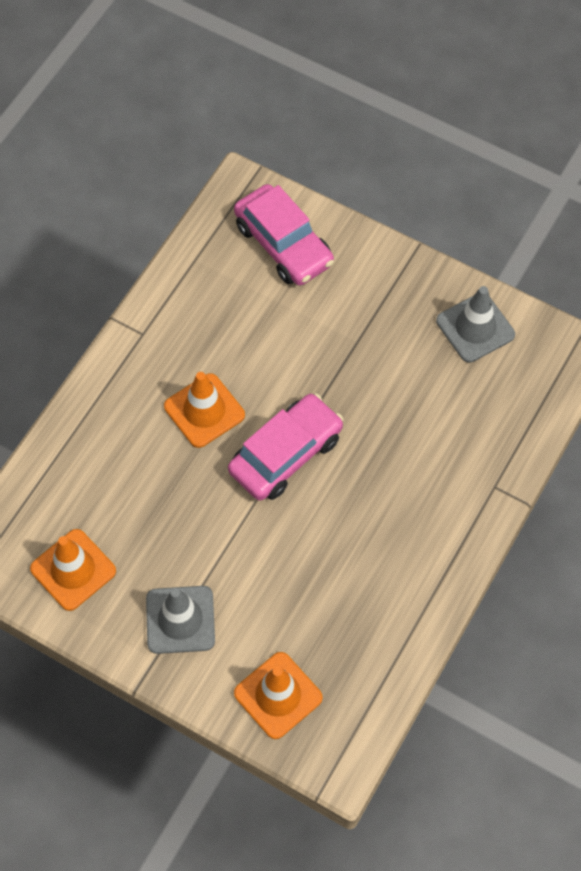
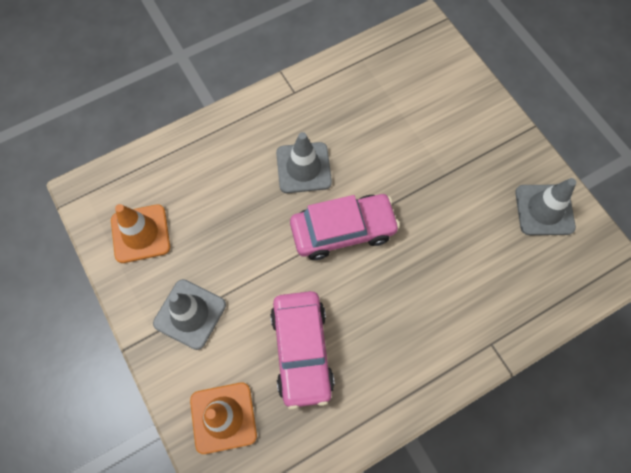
camera: 30 degrees right, 5 degrees up
(204, 411) = (303, 168): orange traffic cone -> grey traffic cone
(283, 244) = (432, 78): pink car -> pink car (302, 351)

